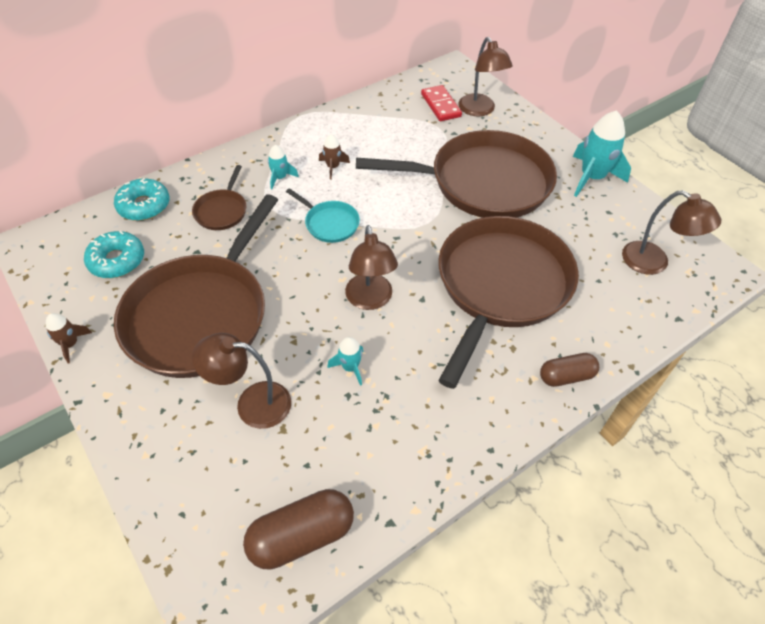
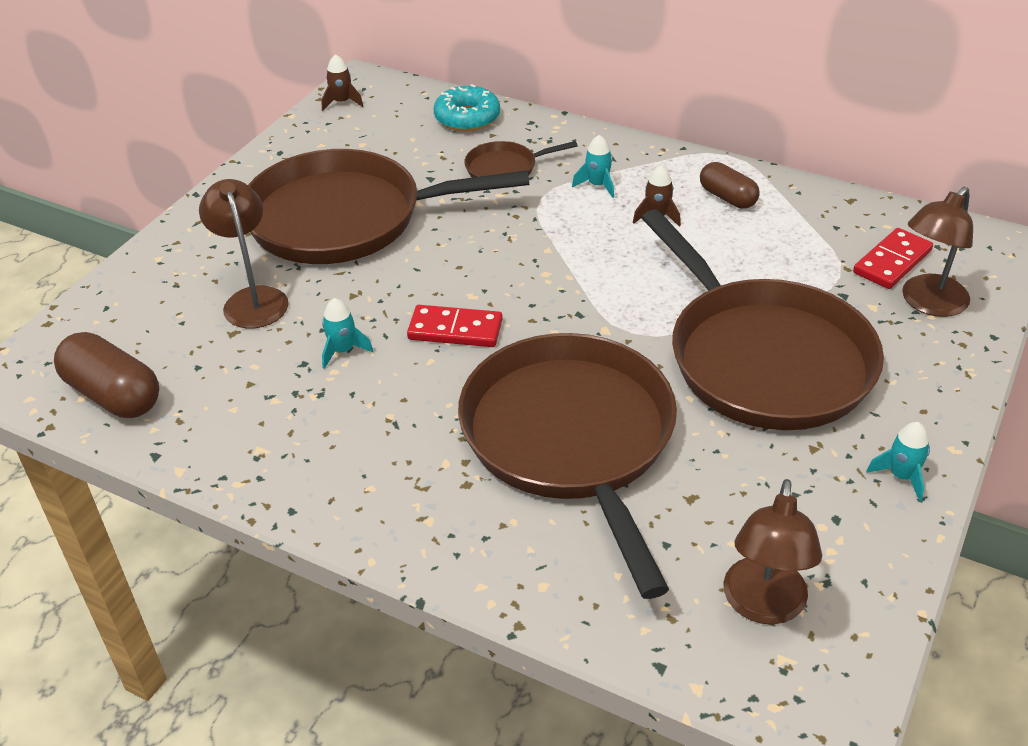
camera: 65 degrees right, 10 degrees down
(70, 344) = (257, 160): brown rocket -> brown rocket (341, 102)
(117, 260) = (378, 137): turquoise donut -> none
(330, 223) = (555, 252): turquoise pan -> none
(370, 300) = (455, 330): brown lamp -> red domino
(501, 285) = (571, 438): brown pan -> brown pan turned 105 degrees counterclockwise
(566, 376) = (451, 553): brown capsule -> brown capsule (727, 197)
(592, 177) = (901, 476): turquoise rocket -> turquoise rocket, size x0.52

